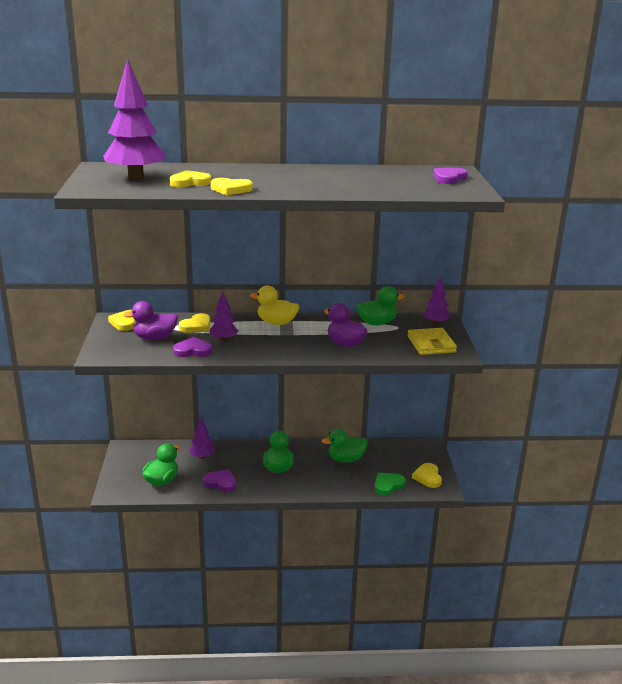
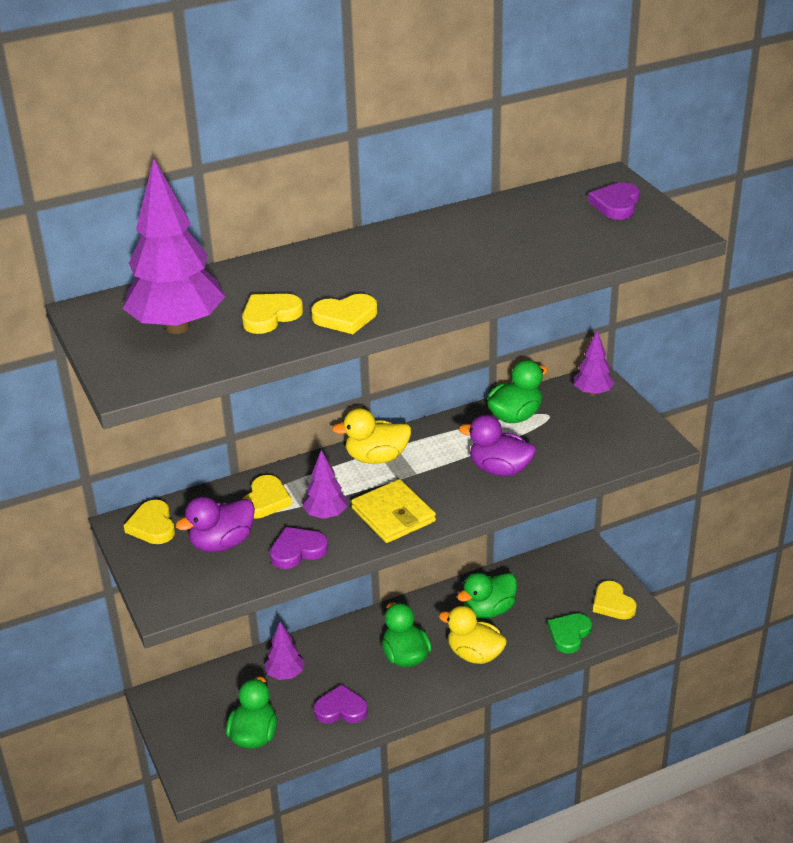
camera: 20 degrees left, 10 degrees up
(321, 479) = (475, 654): none -> yellow duck
(431, 344) = (612, 435): yellow wallet -> yellow wallet (393, 515)

